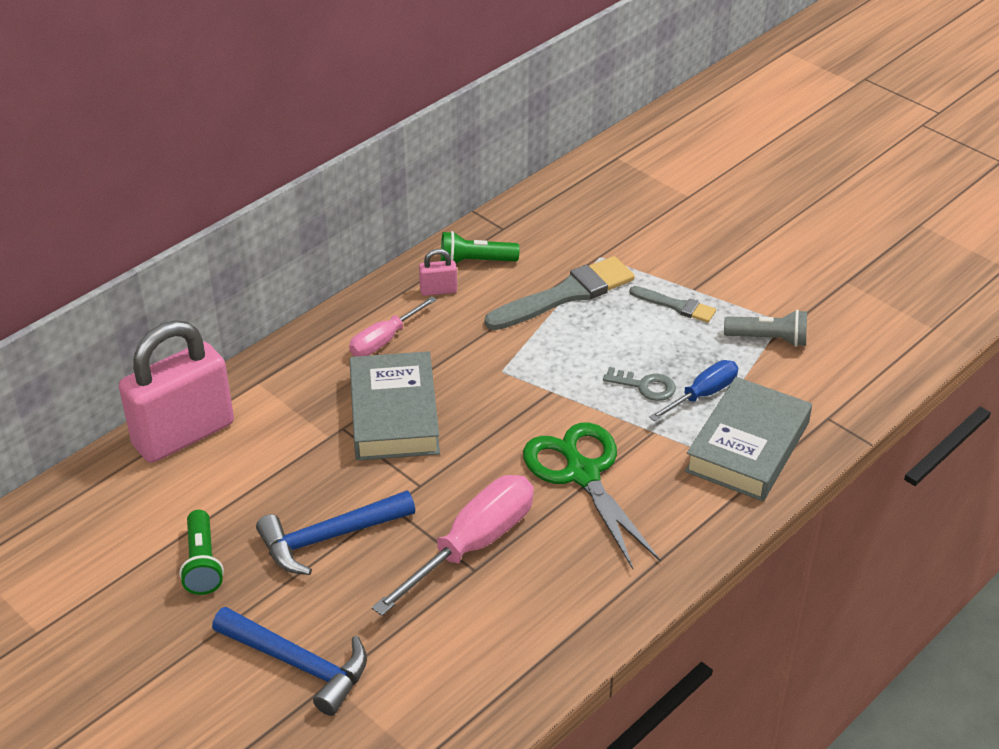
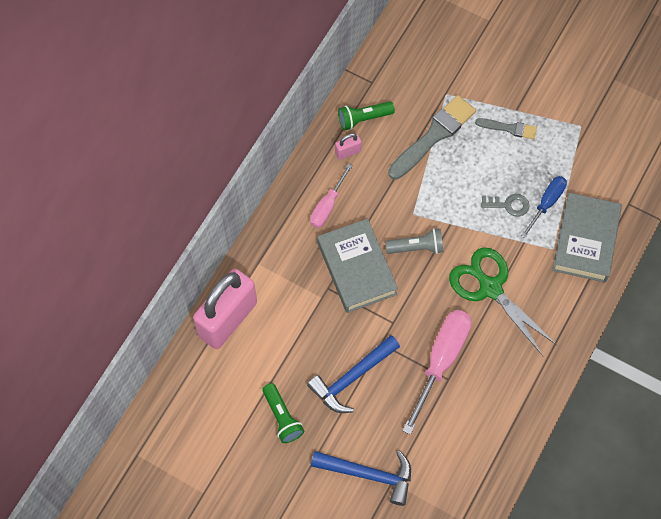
camera: 15 degrees left, 25 degrees up
(769, 339) = (576, 144): grey flashlight -> grey flashlight (416, 247)

